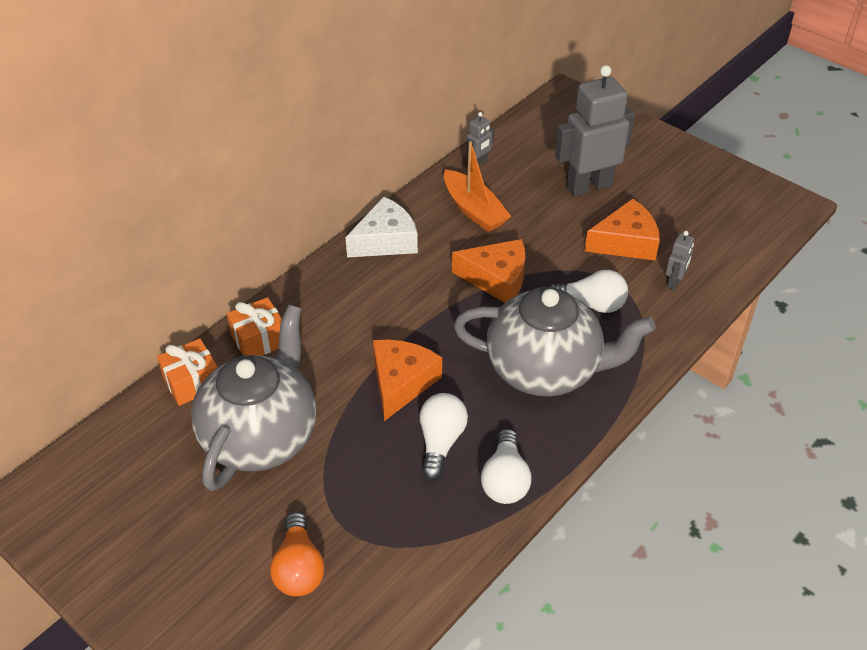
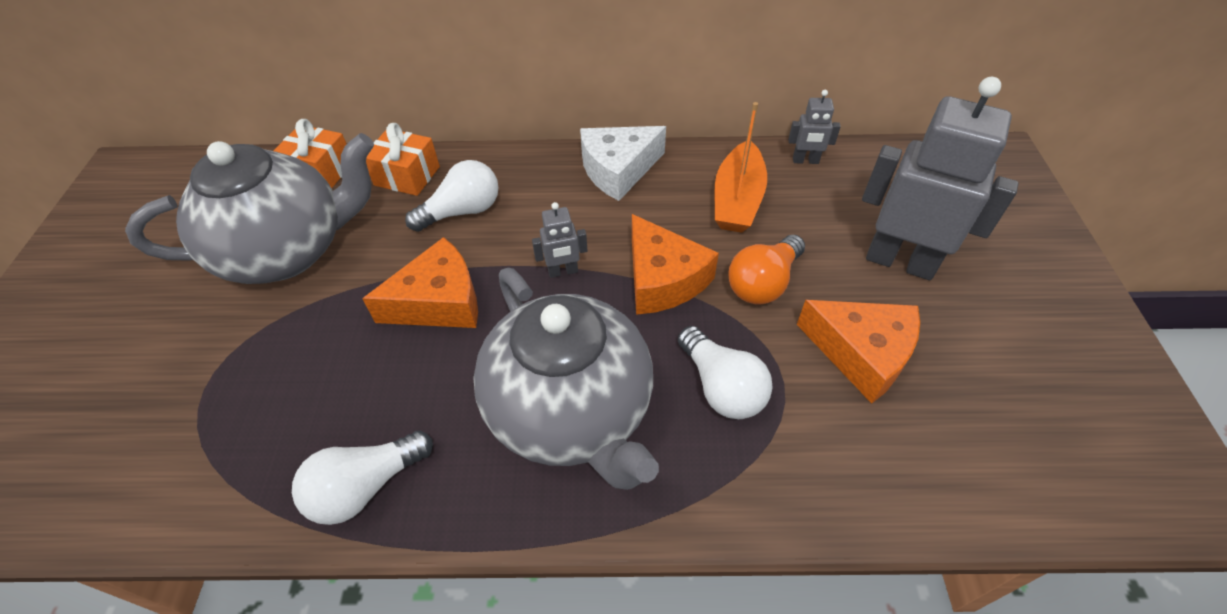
camera: 50 degrees right, 5 degrees up
(299, 568) = (130, 385): orange light bulb -> orange light bulb (763, 283)
(386, 240) = (618, 170): white cheese -> white cheese turned 135 degrees clockwise
(440, 442) = (380, 388): white light bulb -> white light bulb (462, 211)
(674, 282) = (861, 450): grey robot -> grey robot (563, 271)

